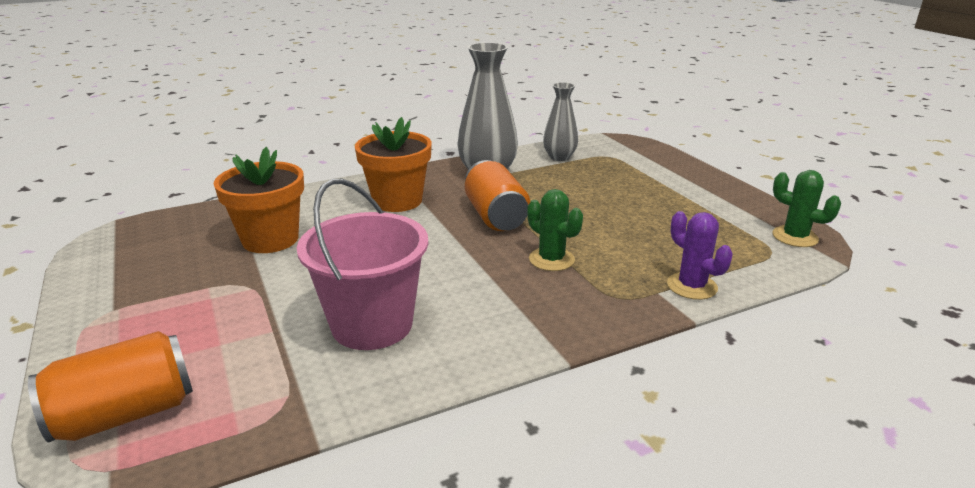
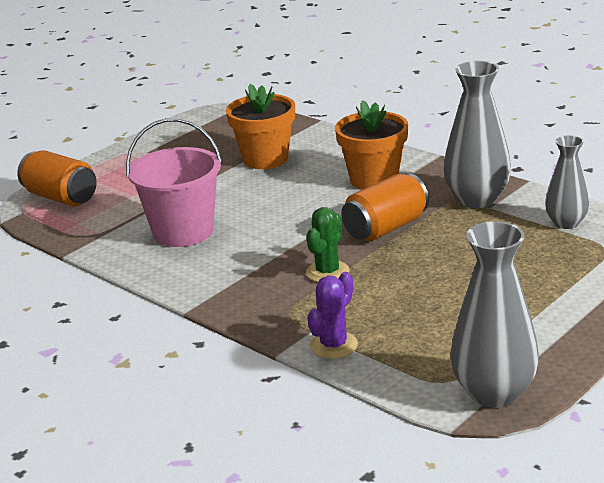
camera: 70 degrees right, 0 degrees up
(795, 237) = (494, 393): green cactus -> grey vase

